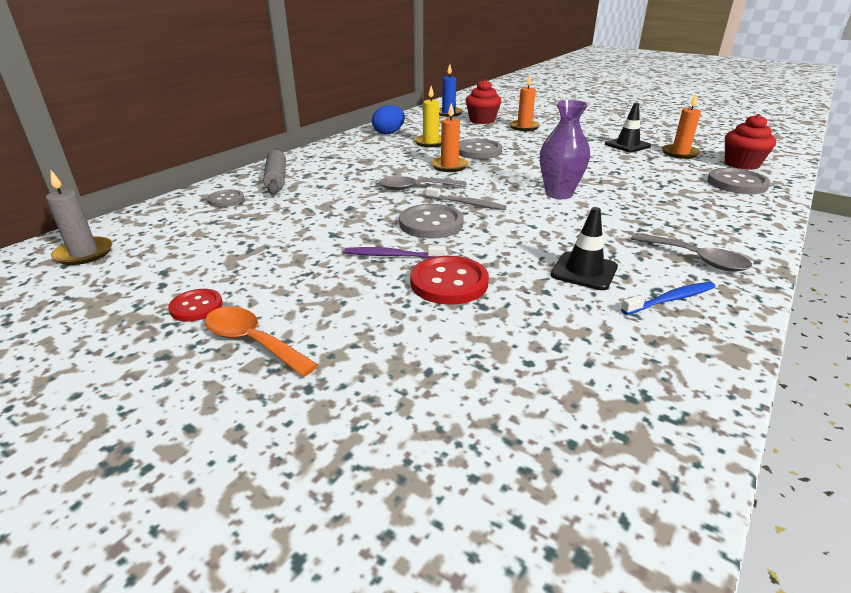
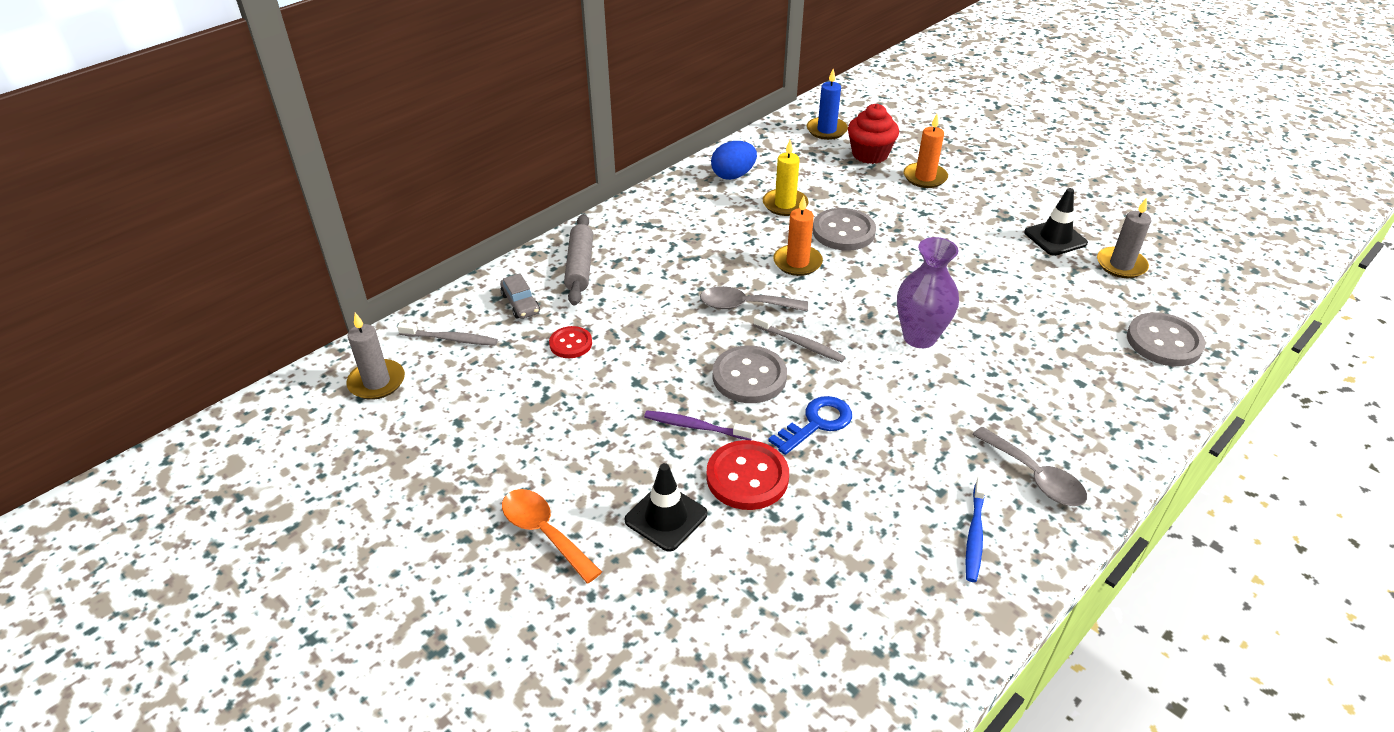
camera: 10 degrees right, 10 degrees up
(161, 223) = (450, 339): none -> grey toothbrush
(196, 307) = (492, 478): red button -> red button (570, 344)
(226, 200) = (520, 303): grey button -> grey car
(498, 245) = (816, 423): none -> blue key
(584, 271) = (898, 479): black traffic cone -> black traffic cone (666, 517)
(670, 299) = (974, 534): blue toothbrush -> blue toothbrush turned 120 degrees clockwise
(680, 153) = (1121, 265): orange candle -> grey candle
(741, 164) = (1195, 300): red cupcake -> none

